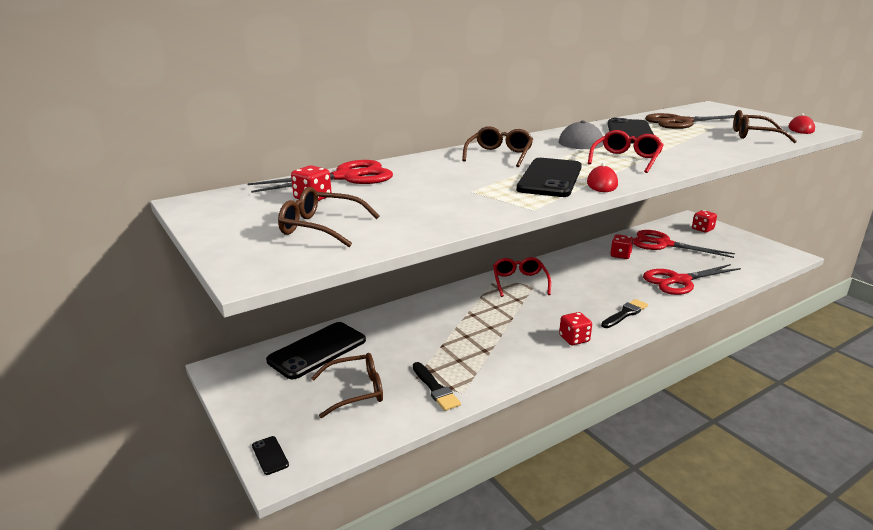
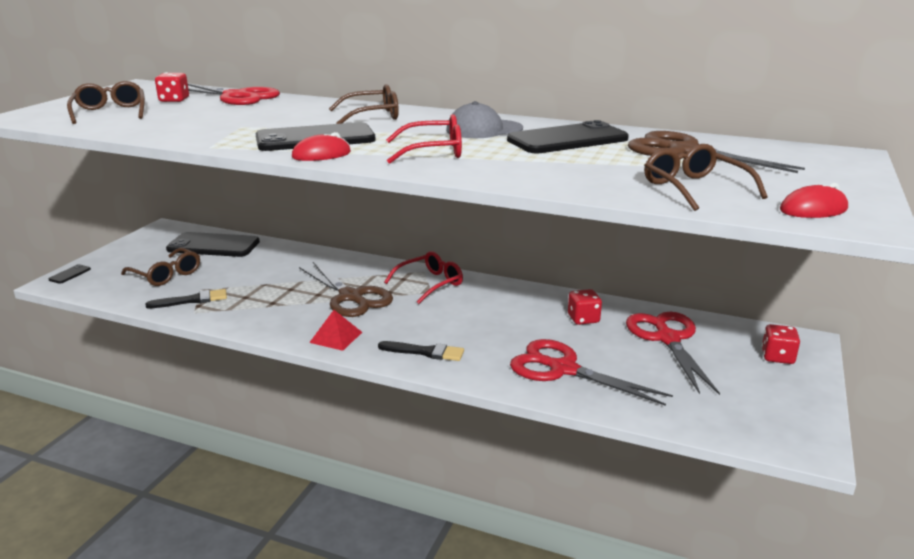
camera: 55 degrees right, 0 degrees up
(435, 388) = (191, 300): black brush -> black brush turned 135 degrees counterclockwise
(510, 315) = (351, 297): none -> brown scissors
(574, 339) = (336, 337): red dice -> red pyramid

